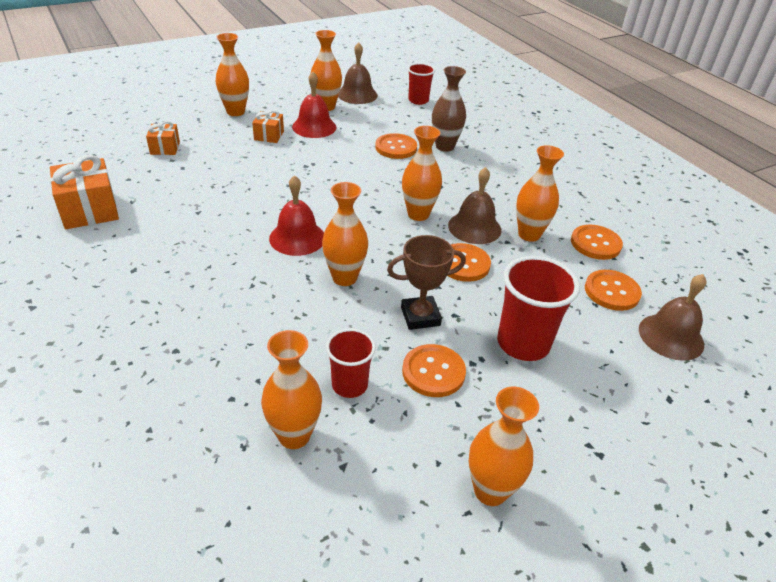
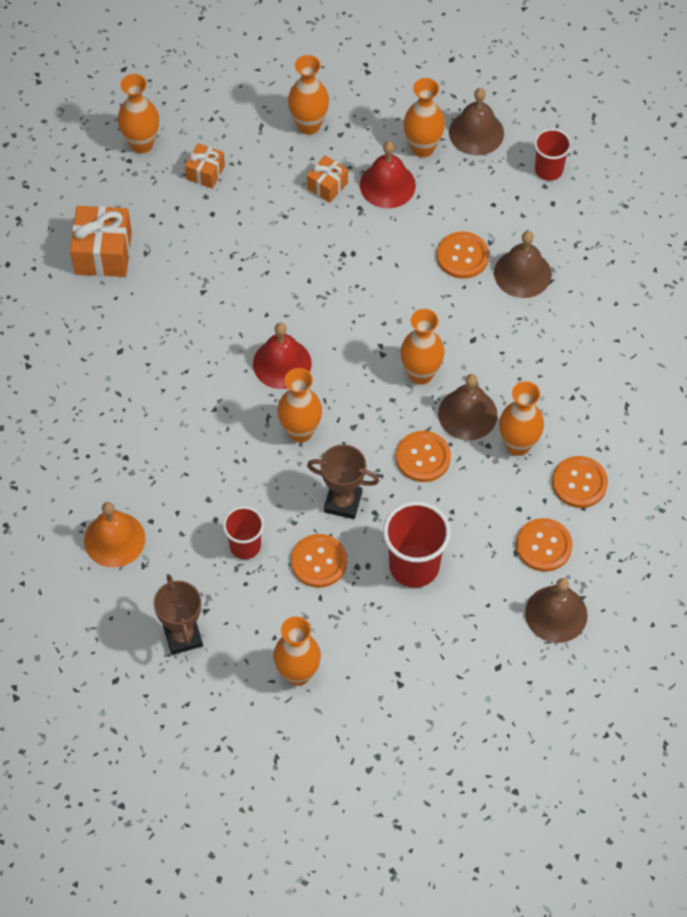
camera: 30 degrees right, 20 degrees up
(195, 432) = (114, 539): none -> orange bell
(294, 435) = (182, 572): orange vase -> orange vase (141, 144)
(332, 506) = (183, 636): none -> brown trophy
(445, 146) = (522, 273): brown vase -> brown bell

